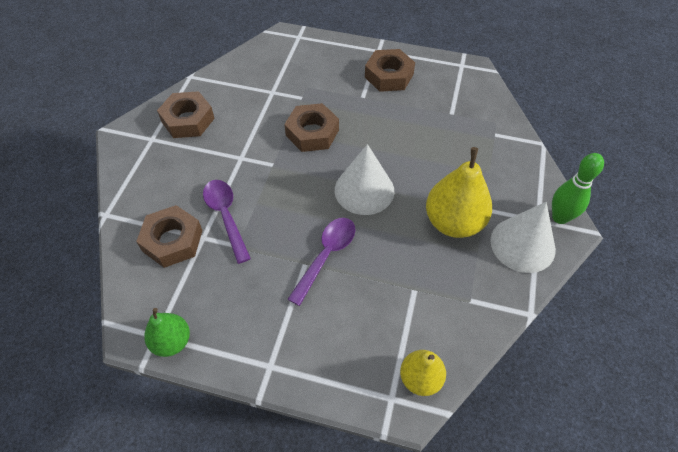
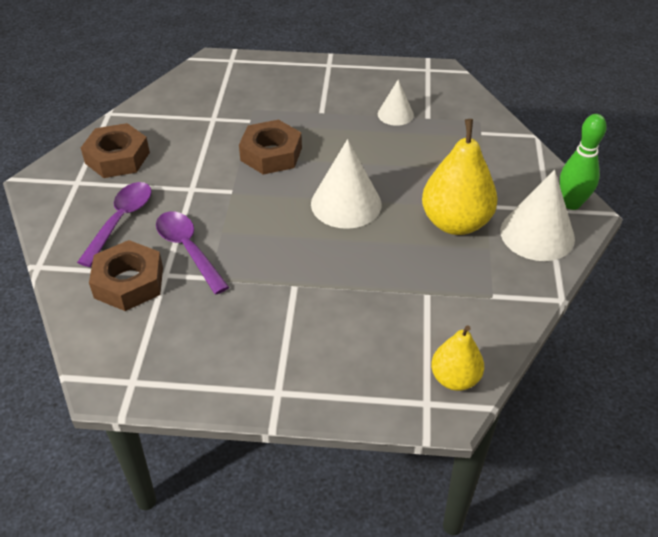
camera: 10 degrees left, 10 degrees down
(172, 342) = (153, 384): green pear -> none
(326, 256) = (317, 274): purple spoon -> purple spoon (121, 221)
(389, 76) = (347, 88): brown nut -> none
(424, 107) = (395, 114): none -> white cone

